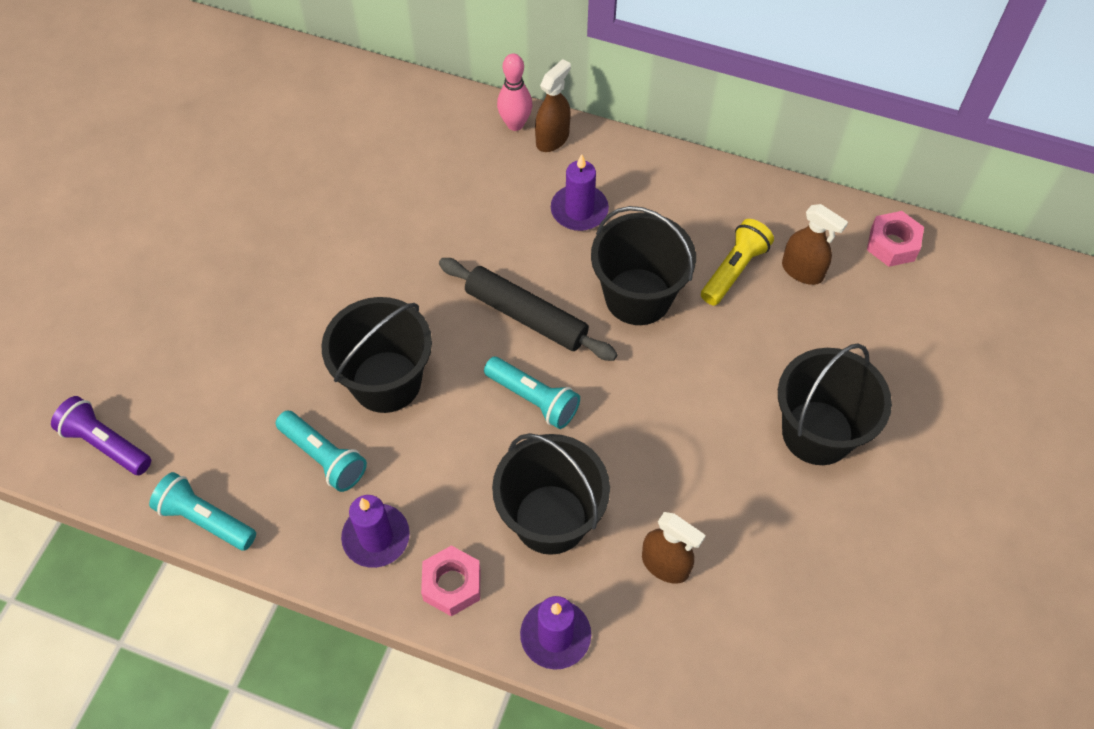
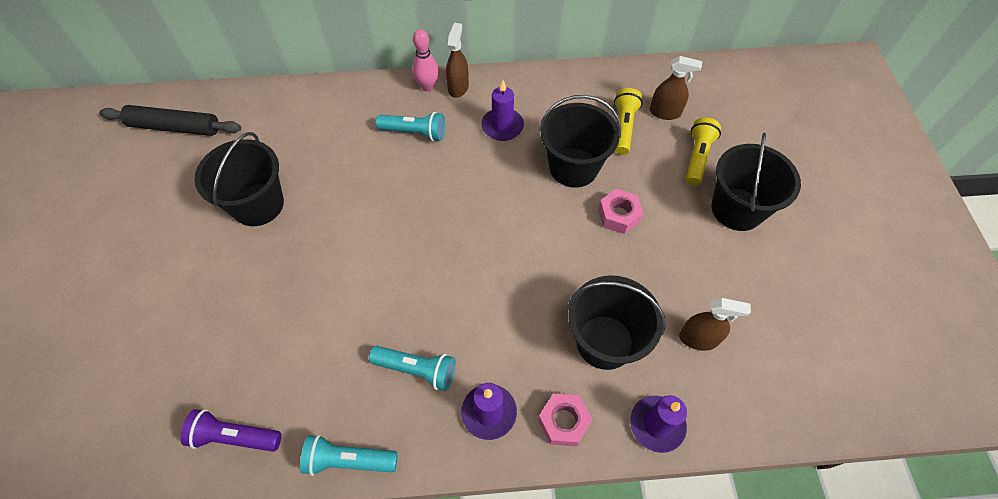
camera: 25 degrees left, 0 degrees up
(386, 381) = (433, 294): black bucket -> black bucket (258, 204)
(526, 316) = (507, 209): black rolling pin -> black rolling pin (175, 127)
(534, 399) = (544, 263): turquoise flashlight -> turquoise flashlight (415, 132)
(808, 346) = (697, 157): none -> yellow flashlight
(892, 244) = (707, 77): pink nut -> pink nut (619, 215)

